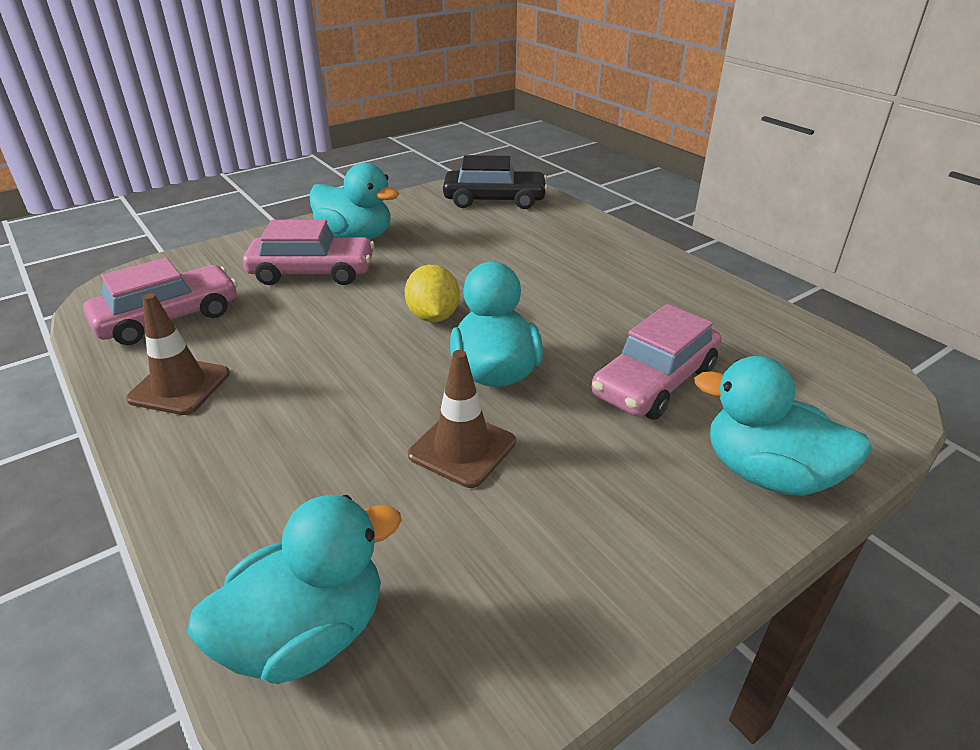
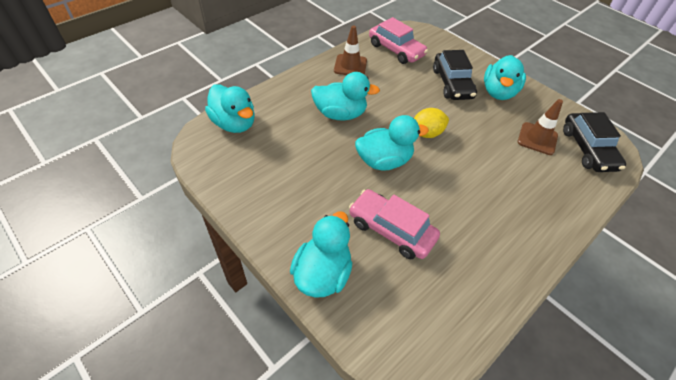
camera: 80 degrees right, 15 degrees up
(312, 272) = (452, 83): pink car -> black car
(343, 416) = (340, 114): none -> turquoise duck
(462, 448) = (325, 153): brown traffic cone -> brown traffic cone (537, 139)

